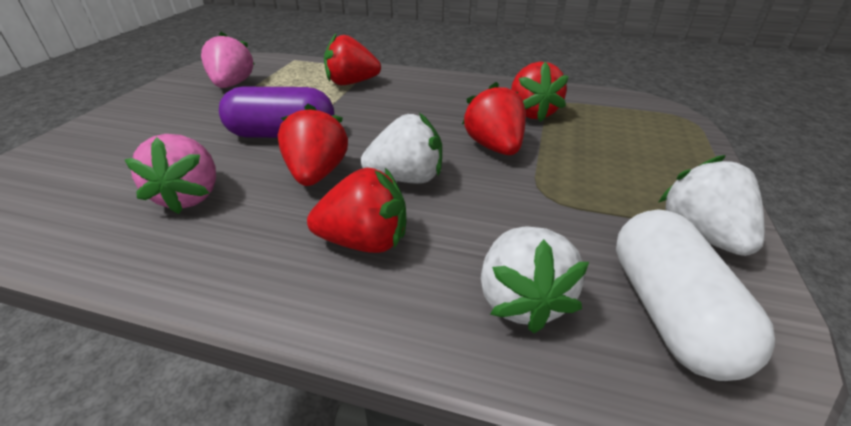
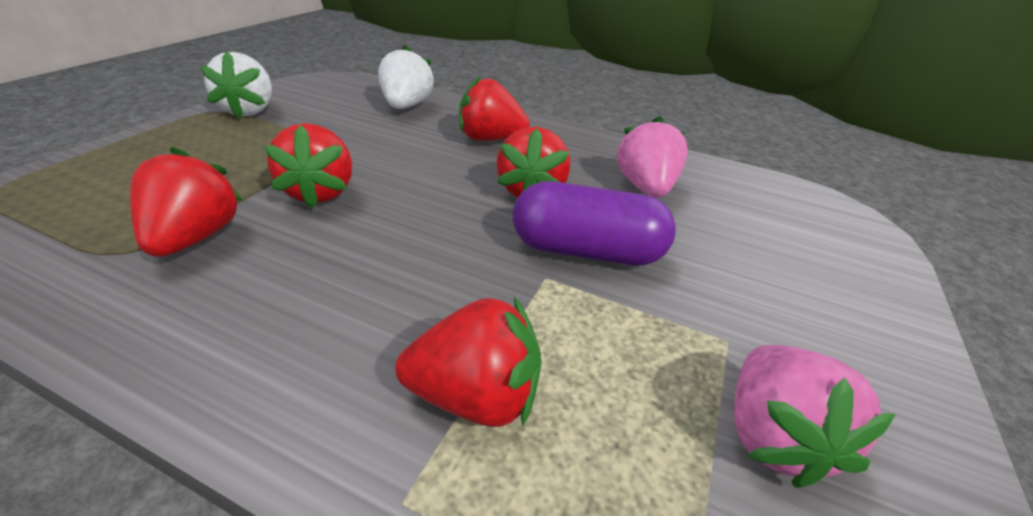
camera: 175 degrees left, 0 degrees up
(406, 178) = (441, 174): white strawberry -> none
(668, 312) = (333, 93): white capsule -> none

